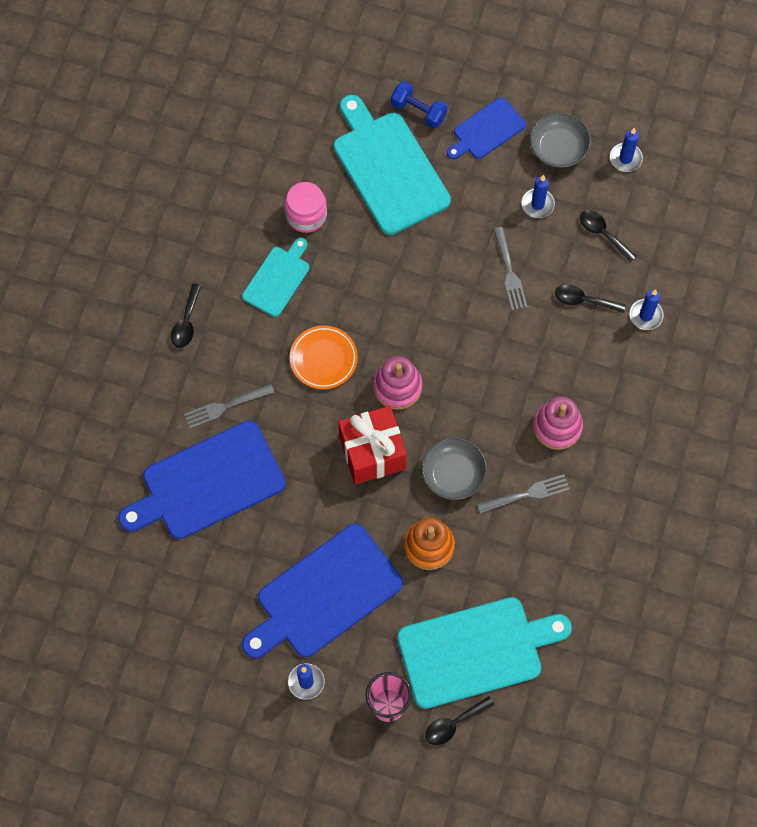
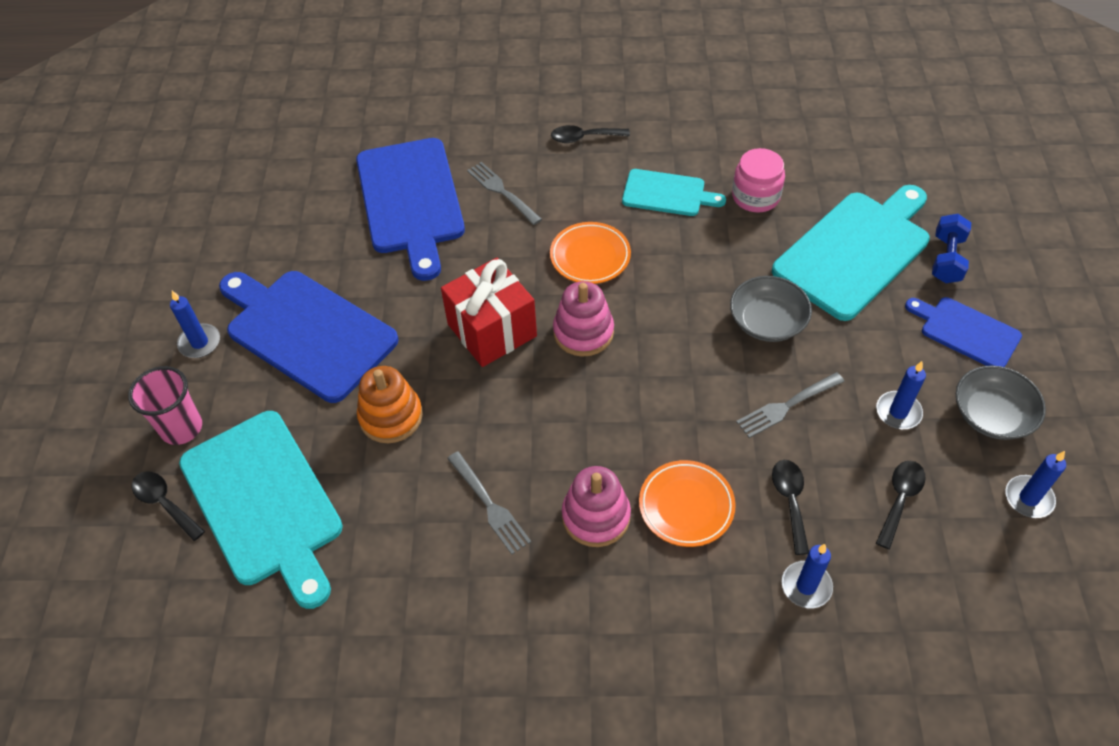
camera: 75 degrees right, 15 degrees down
(208, 483) = (411, 201): blue cutting board -> blue cutting board turned 150 degrees counterclockwise
(453, 474) = (491, 417): grey bowl -> grey bowl (767, 321)
(567, 366) = (686, 506): none -> orange plate

